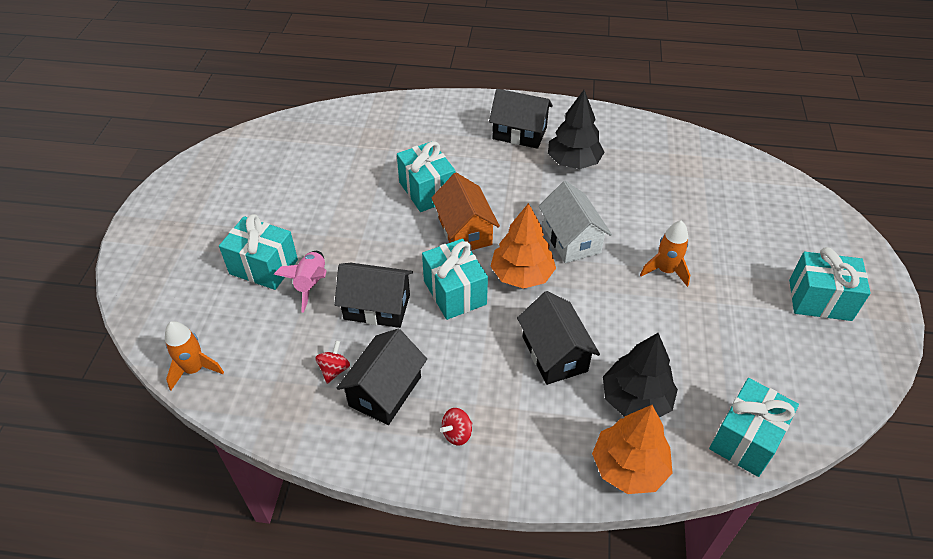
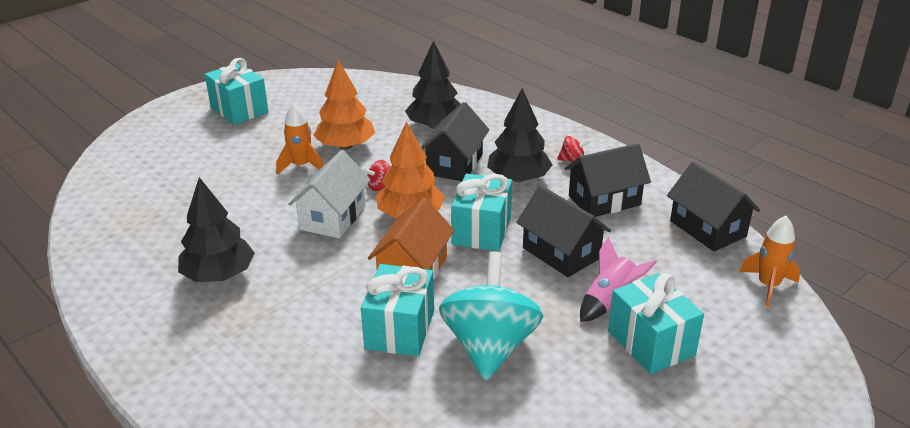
camera: 140 degrees left, 15 degrees down
(334, 370) = (636, 229): red spinning top -> red spinning top (380, 186)
(364, 209) = (490, 346): none -> turquoise spinning top
(483, 372) = (518, 178): none -> black tree
(519, 133) = (214, 337): black house -> black house (707, 229)
(628, 467) = (482, 108): orange tree -> orange tree (346, 146)
(746, 439) = (400, 90): turquoise gift -> none

